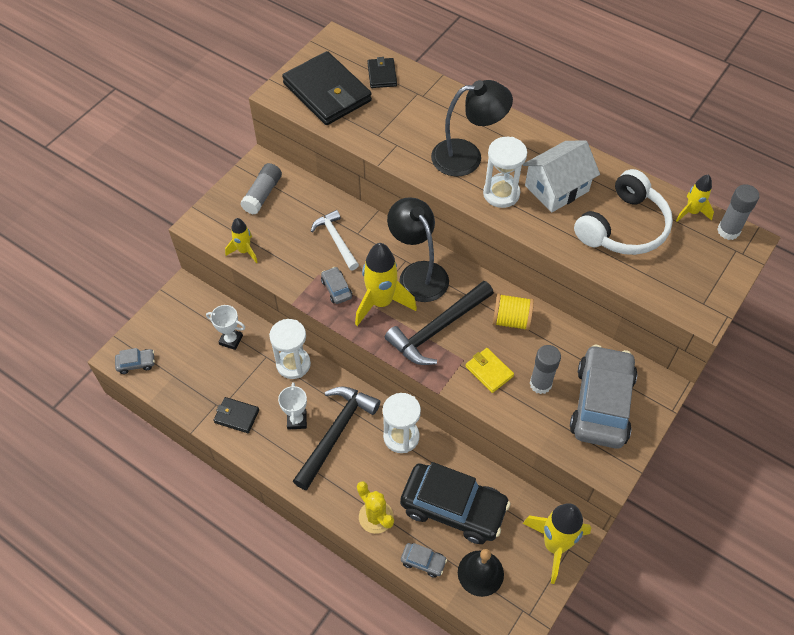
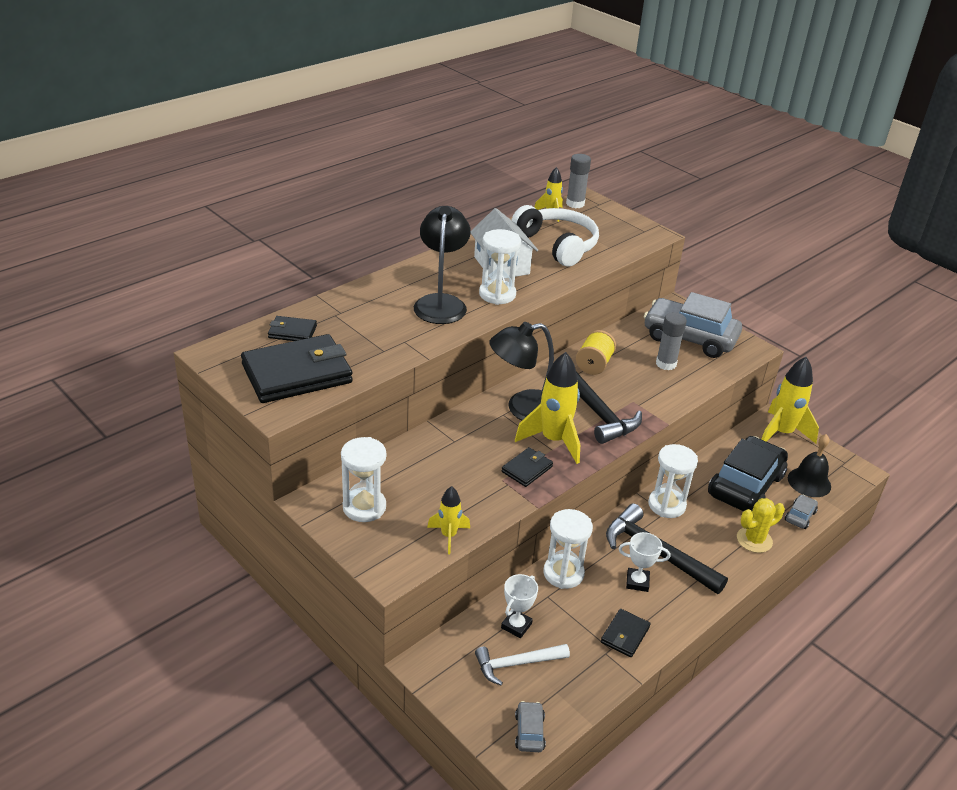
camera: 80 degrees left, 20 degrees down
(262, 194) = (364, 507): grey glue stick -> white hourglass
(336, 240) = (458, 458): white hammer -> white hammer (517, 664)
(336, 289) = (527, 469): grey car -> black wallet
(489, 371) = (648, 389): yellow wallet -> none

